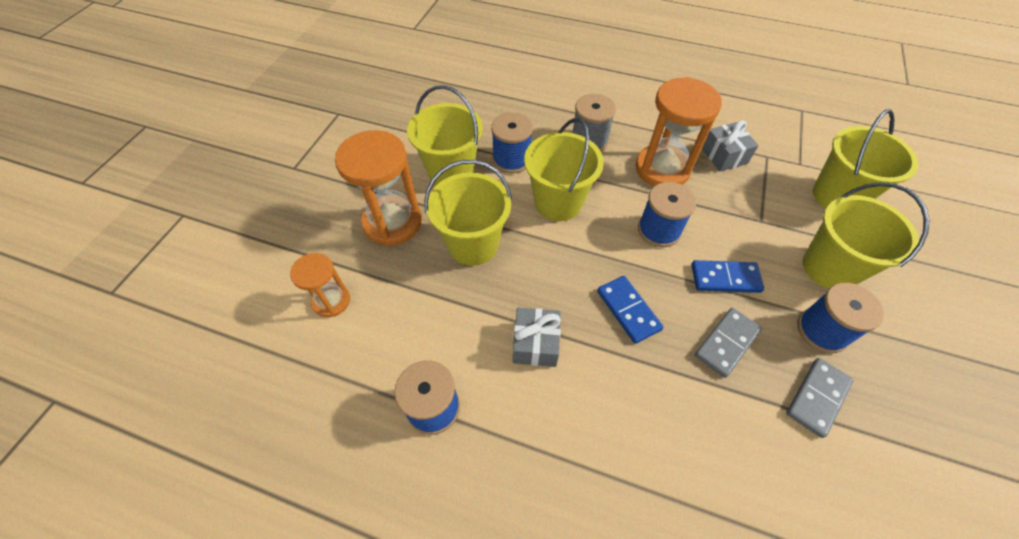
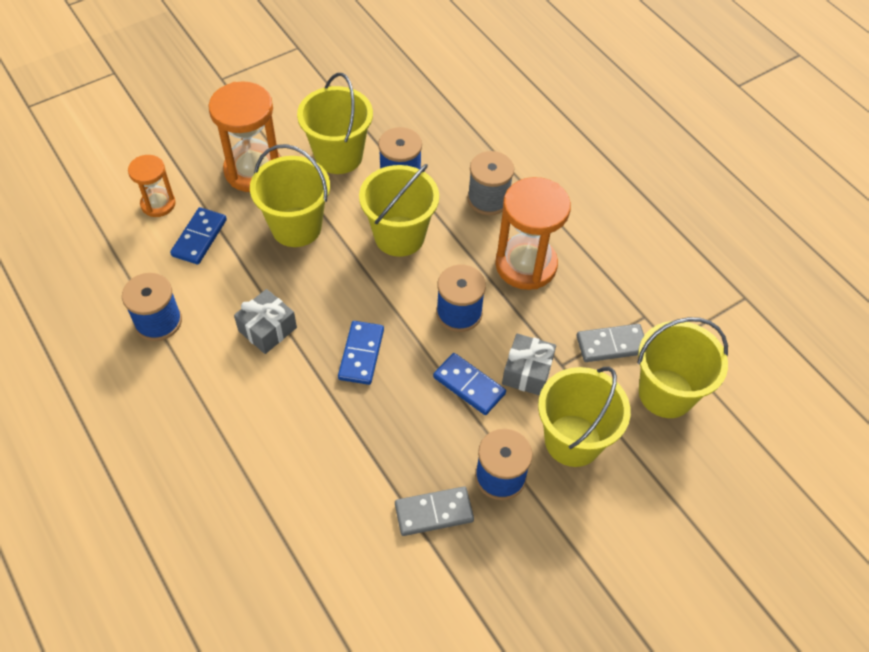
camera: 35 degrees right, 0 degrees up
(398, 306) = (199, 238): none -> blue domino
(723, 155) = (601, 289): grey gift -> grey gift (527, 372)
(727, 343) = (410, 429): grey domino -> grey domino (611, 345)

